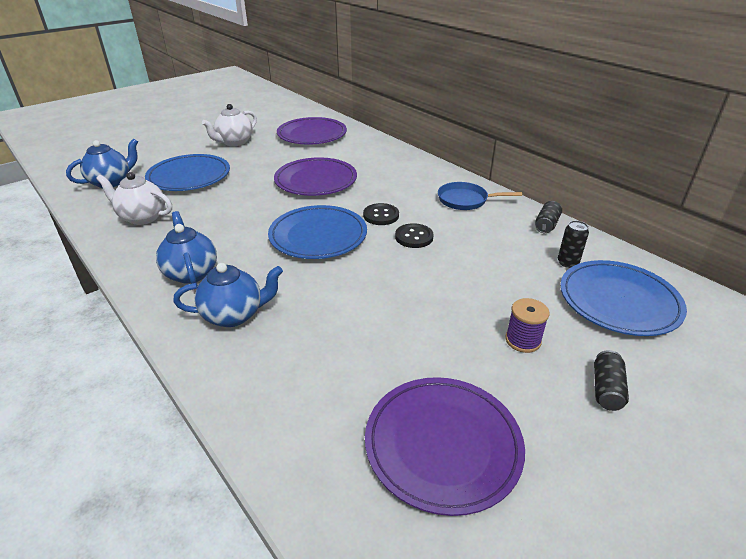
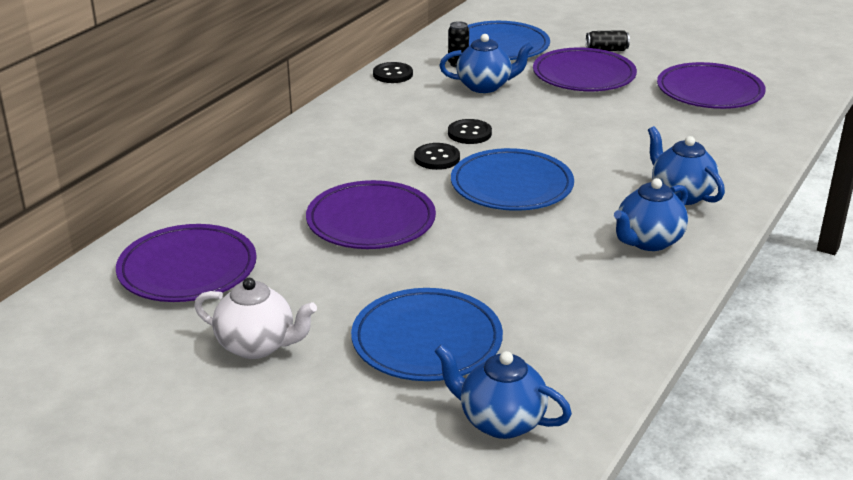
camera: 110 degrees left, 5 degrees down
(142, 217) = (575, 329): white teapot -> none
(465, 200) = (364, 116): blue pan -> none
(508, 266) = (485, 86): none -> blue teapot
(523, 340) = (584, 75): purple spool -> purple plate
(546, 225) = (393, 74): black can -> black button

